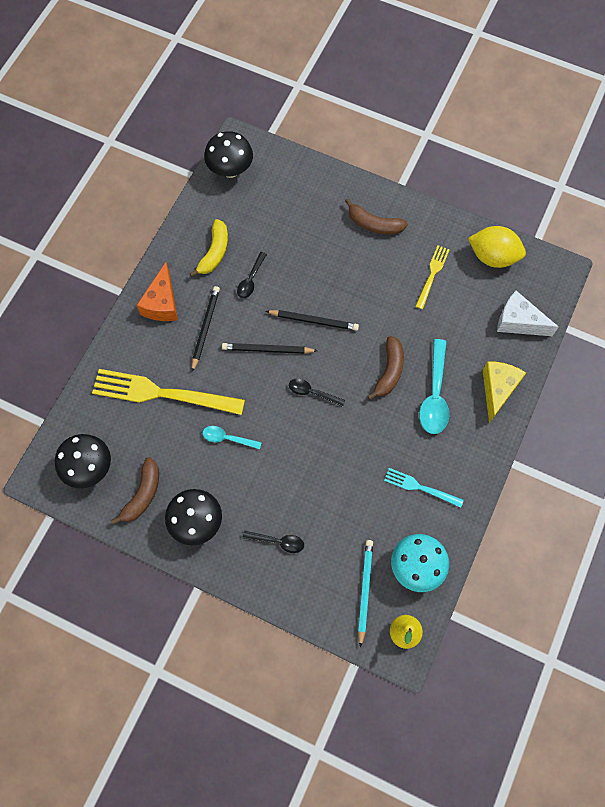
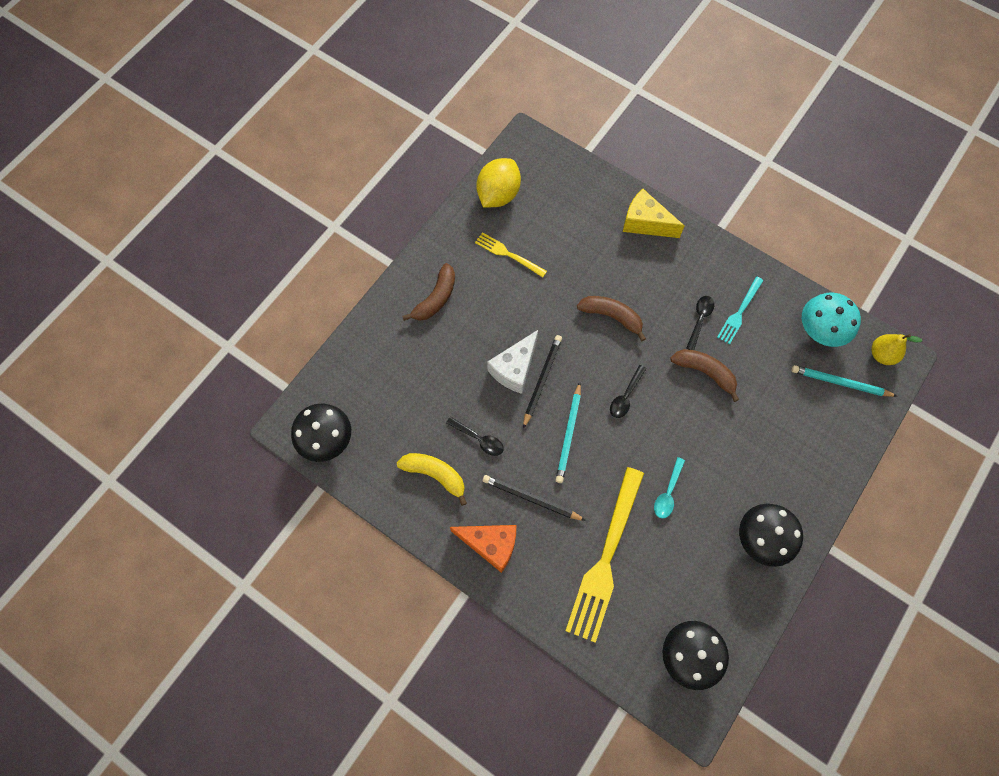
camera: 80 degrees left, 0 degrees up
(142, 494) = (724, 595): brown banana -> brown banana (705, 372)
(267, 349) = (568, 434): black pencil -> turquoise pencil
(278, 541) = (786, 457): black spoon -> black spoon (699, 320)
(435, 395) = (643, 279): turquoise spoon -> none
(518, 322) = (575, 189): white cheese -> white cheese (514, 368)

